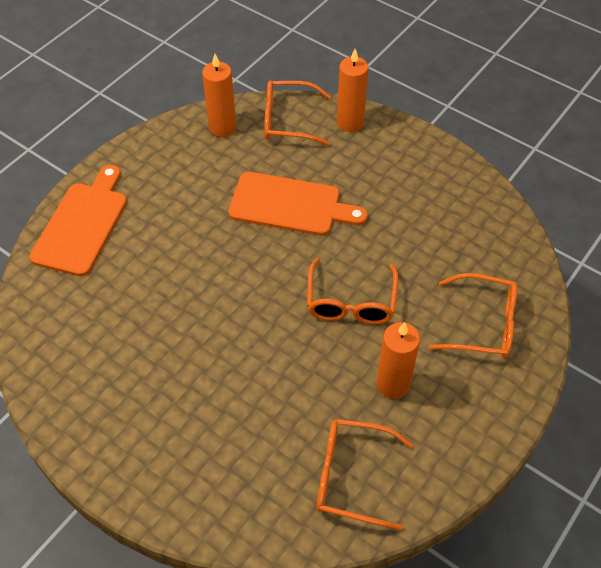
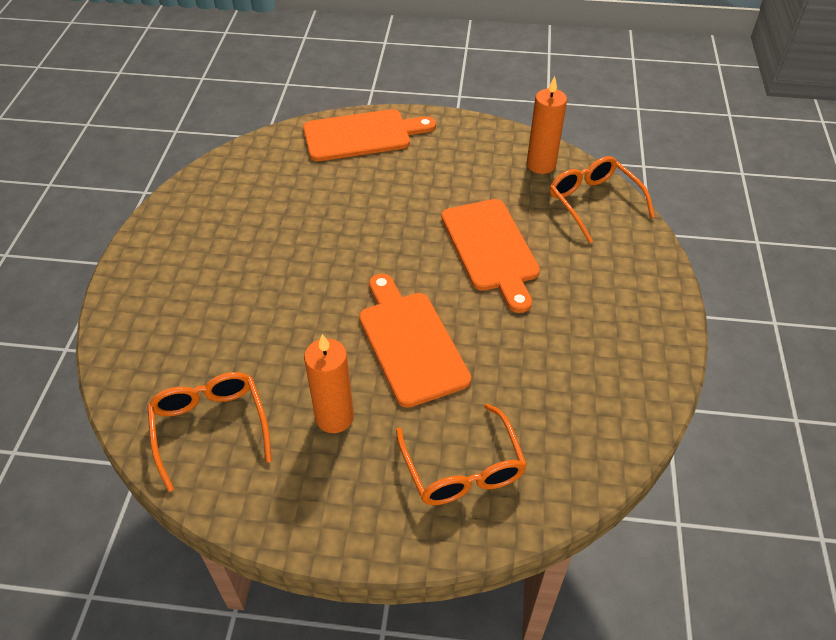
camera: 60 degrees right, 5 degrees down
(350, 122) = (636, 247): orange candle -> none
(351, 302) = (410, 343): orange glasses -> orange cutting board

